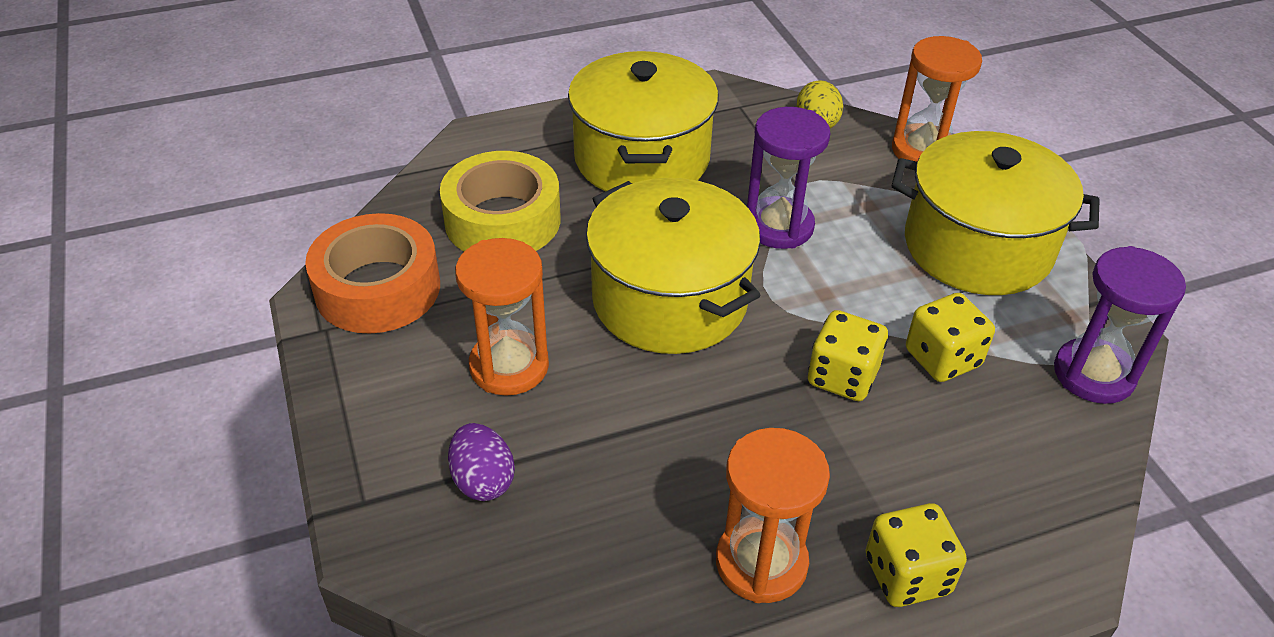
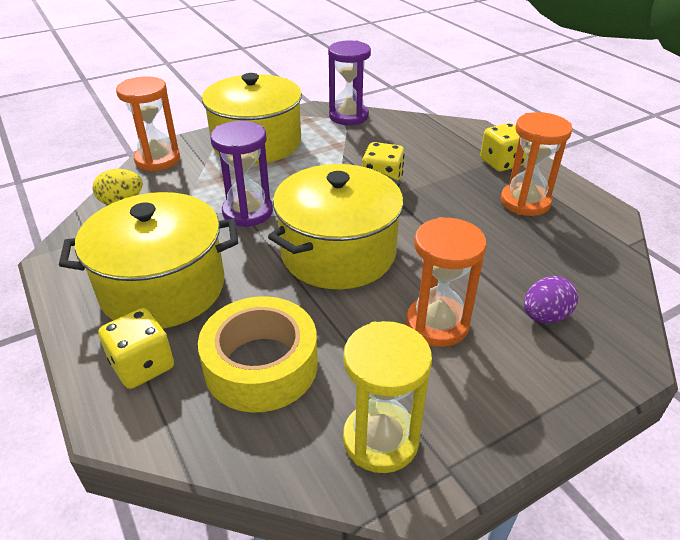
camera: 100 degrees left, 5 degrees down
(378, 288) = (380, 439): orange tape -> yellow hourglass
(942, 358) = (354, 154): yellow dice -> yellow dice (143, 365)

